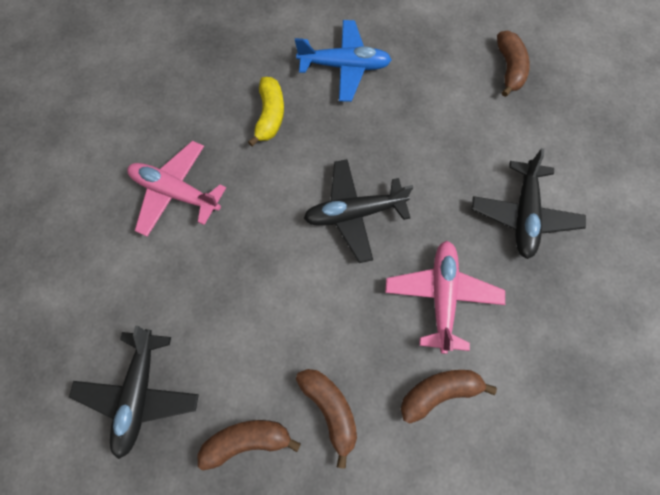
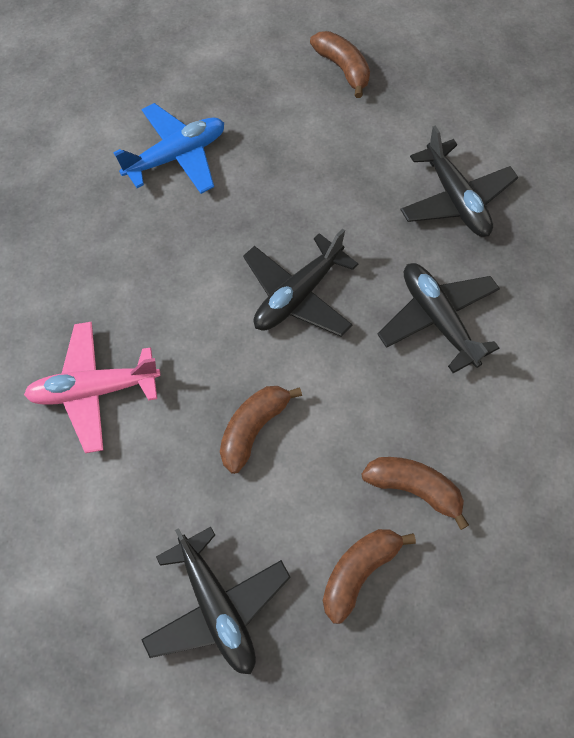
camera: 35 degrees left, 5 degrees down
(270, 116) = (135, 251): yellow banana -> none
(439, 392) = (498, 406): brown banana -> brown banana (253, 429)
(441, 296) = (438, 319): pink plane -> black plane

